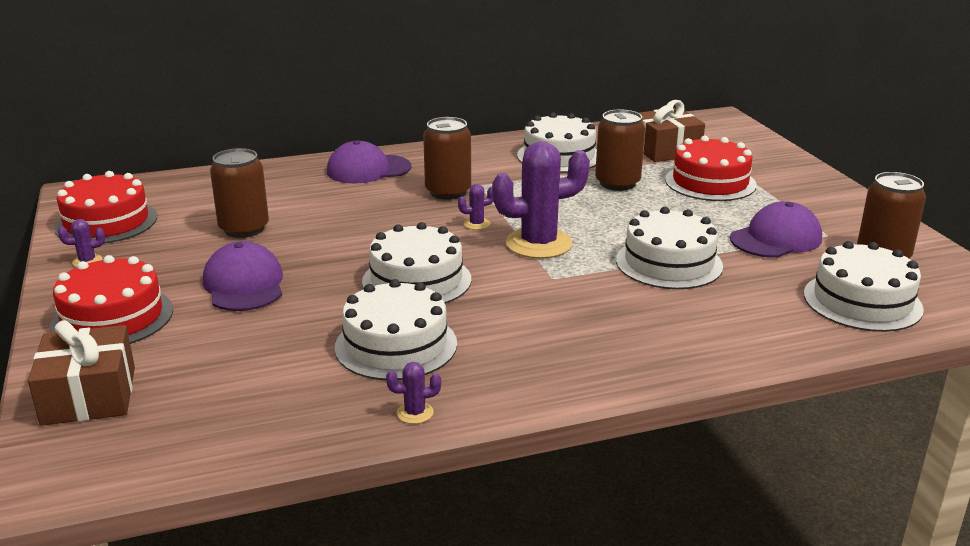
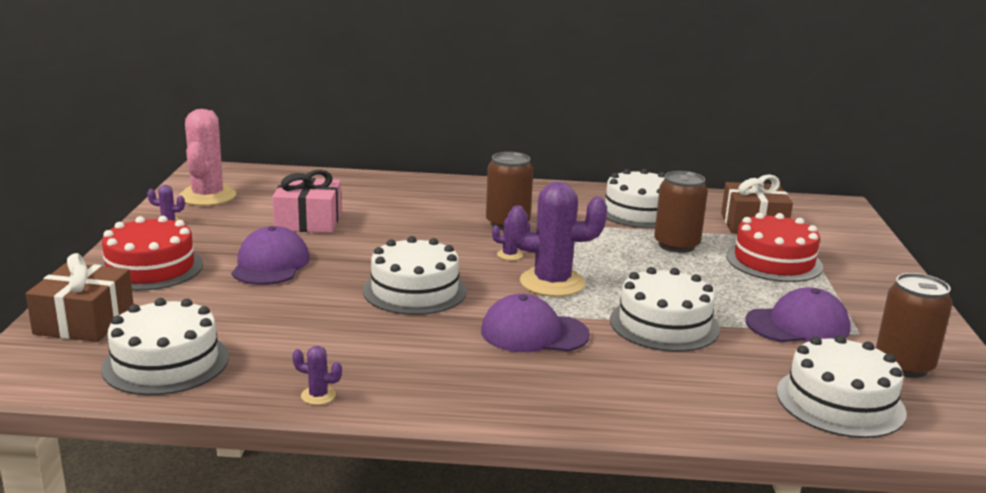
camera: 20 degrees right, 5 degrees down
(106, 222) = (207, 196): red cake -> pink cactus
(244, 229) = (308, 221): brown can -> pink gift
(368, 169) = (453, 193): purple cap -> purple cap (534, 333)
(396, 345) = (350, 338): white cake -> white cake (166, 362)

